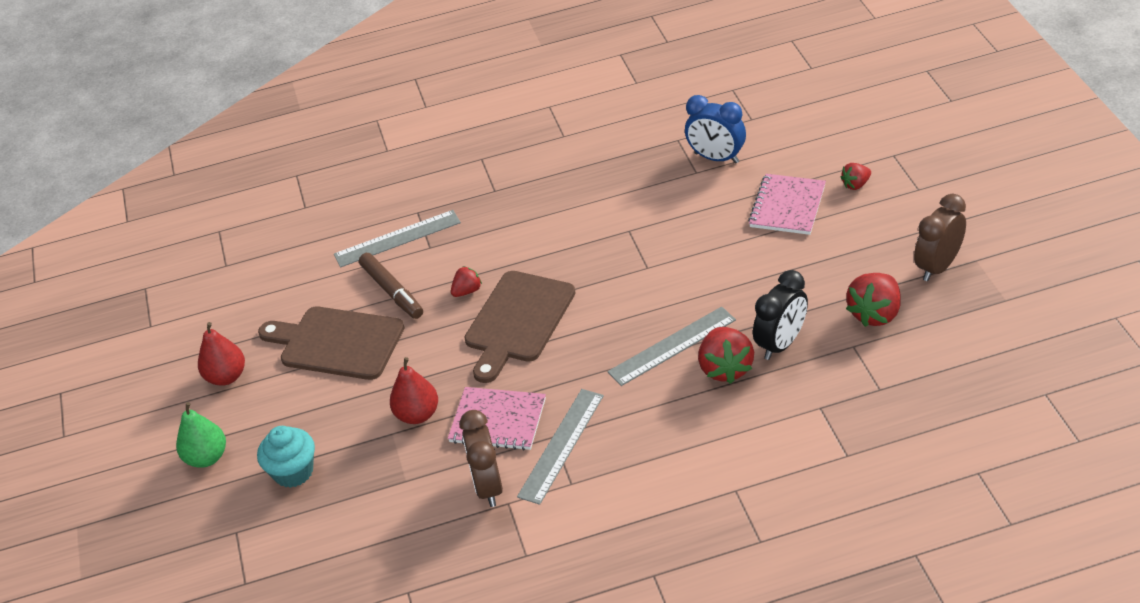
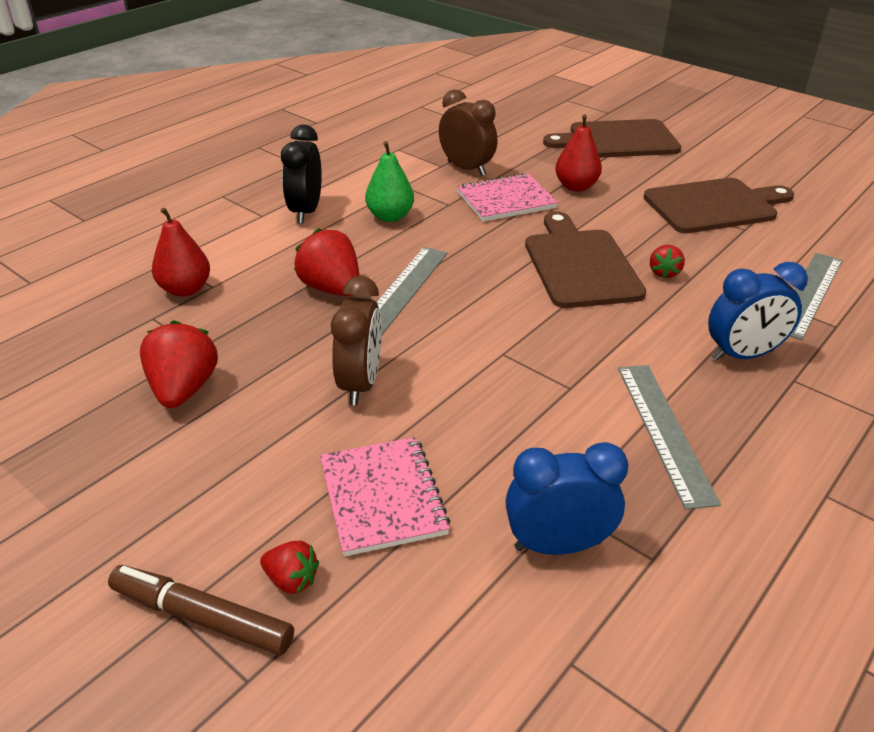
camera: 140 degrees right, 5 degrees down
(207, 457) = (689, 131): green pear -> green pear (390, 216)
(226, 377) = (759, 166): red pear -> red pear (185, 289)
(293, 472) = (618, 140): turquoise cupcake -> brown cutting board
(392, 291) = (733, 251): brown marker -> brown marker (202, 617)
(502, 214) = (742, 355): none -> blue clock
(561, 445) = (435, 201): grey ruler -> grey ruler (664, 431)
(781, 344) = (285, 325): black clock -> black clock (305, 211)
(856, 185) = (291, 580): red strawberry -> red strawberry turned 90 degrees clockwise
(937, 267) = (110, 478): brown clock -> brown clock (360, 384)

